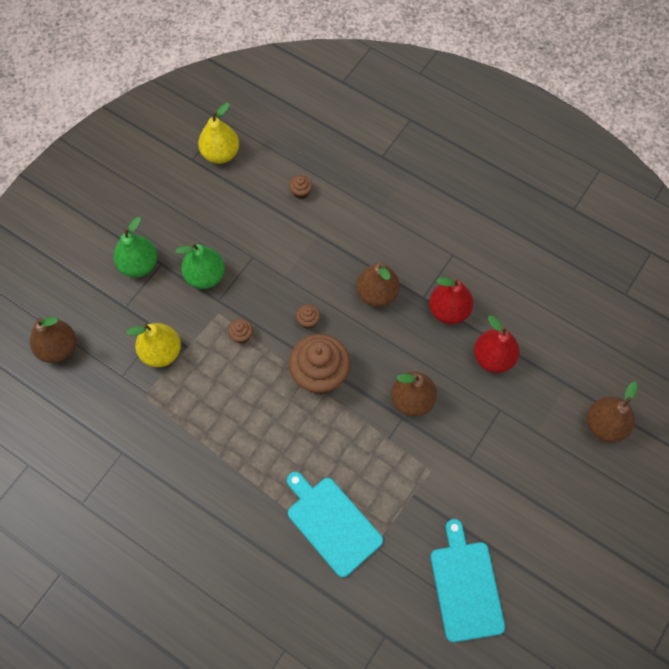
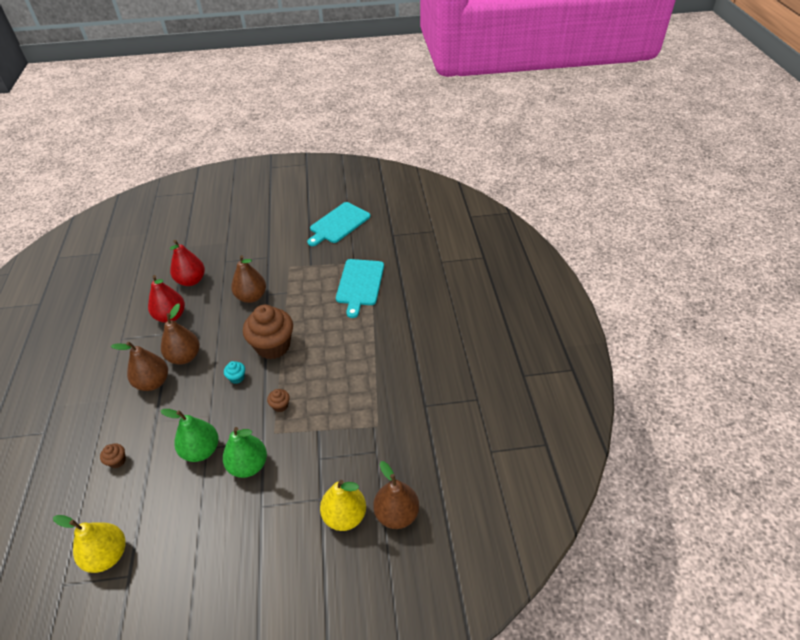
camera: 130 degrees left, 20 degrees down
(139, 265) = (275, 521): green pear -> green pear (201, 450)
(161, 352) = (336, 442): yellow pear -> yellow pear (344, 516)
(308, 321) = (237, 378): brown cupcake -> turquoise cupcake
(605, 425) = (200, 223): brown pear -> brown pear (153, 382)

